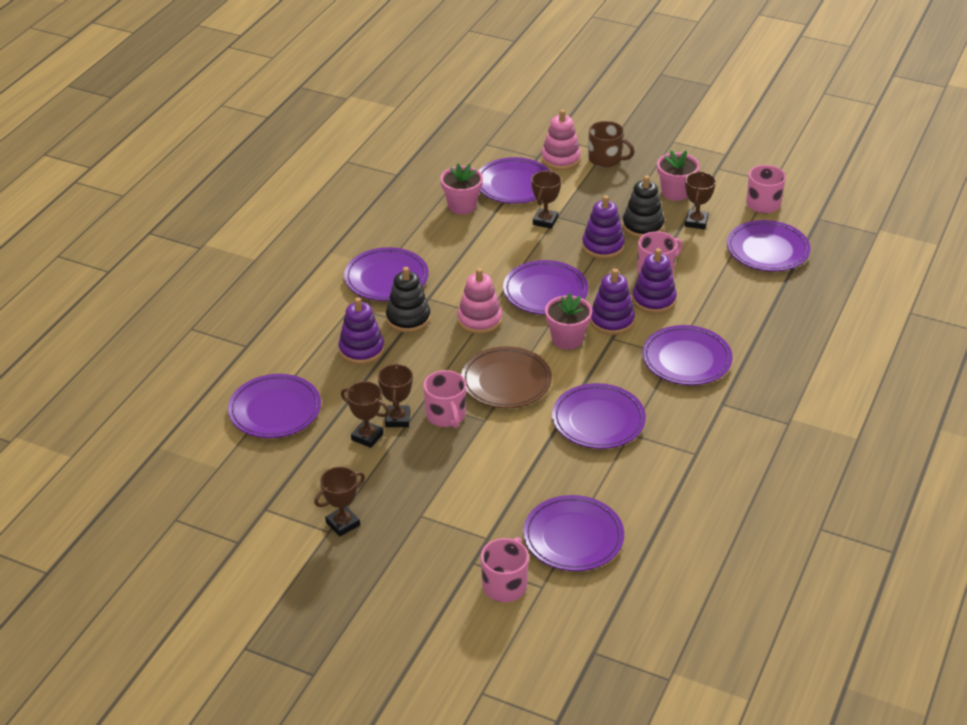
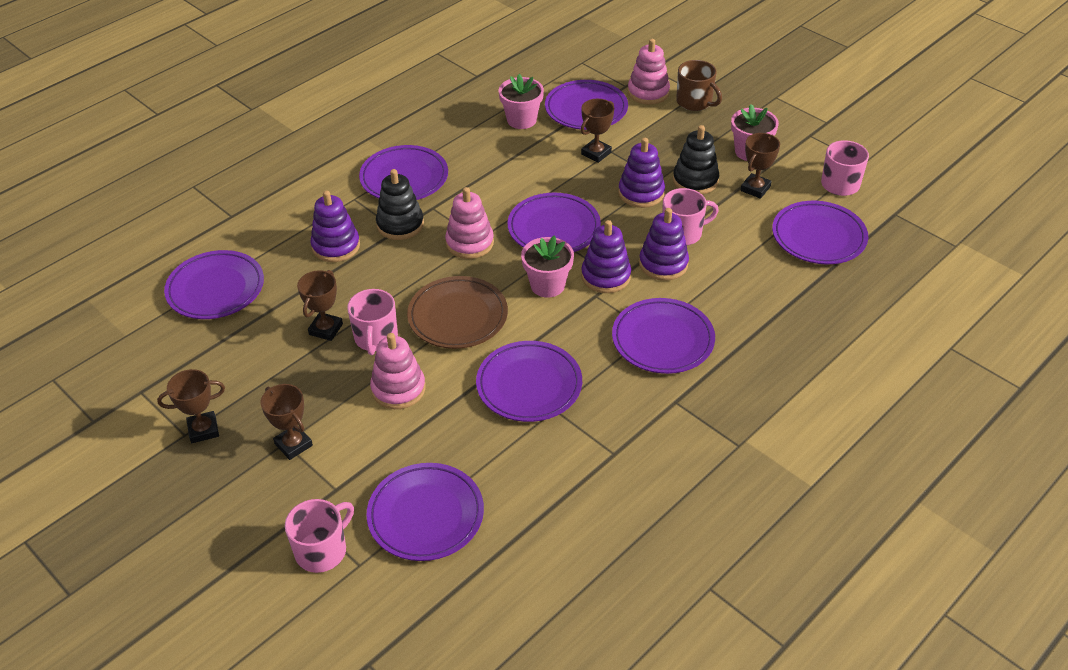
camera: 20 degrees right, 5 degrees up
(367, 437) = (285, 340): brown trophy -> brown trophy (293, 444)
(491, 450) = (398, 389): none -> pink stacking toy

